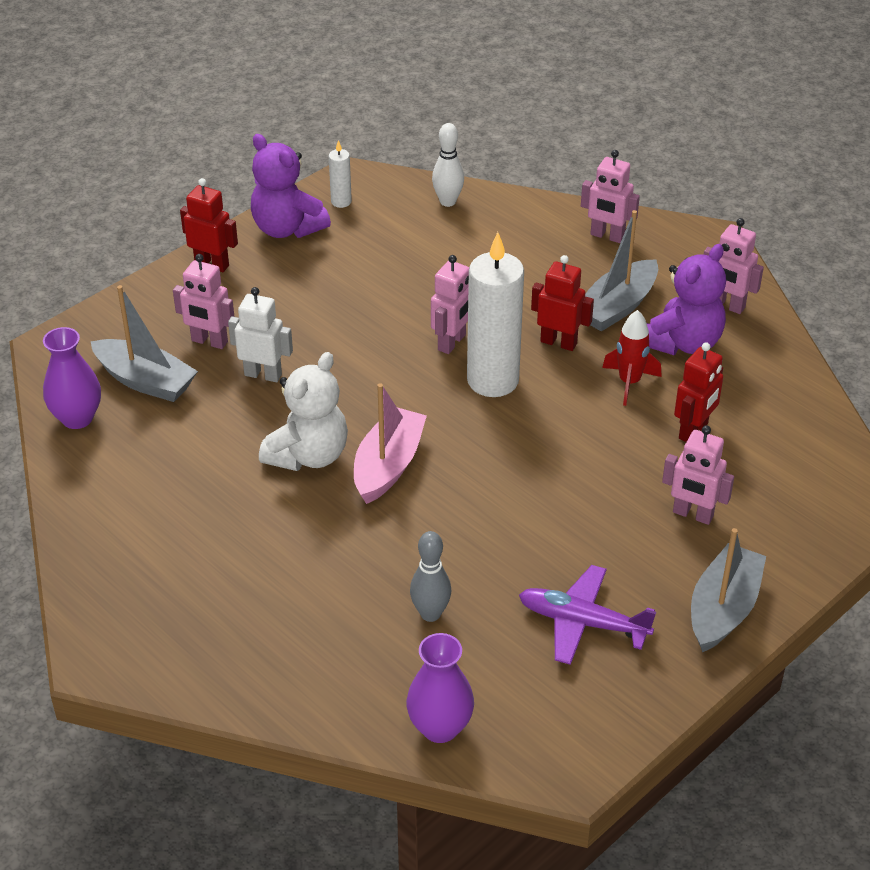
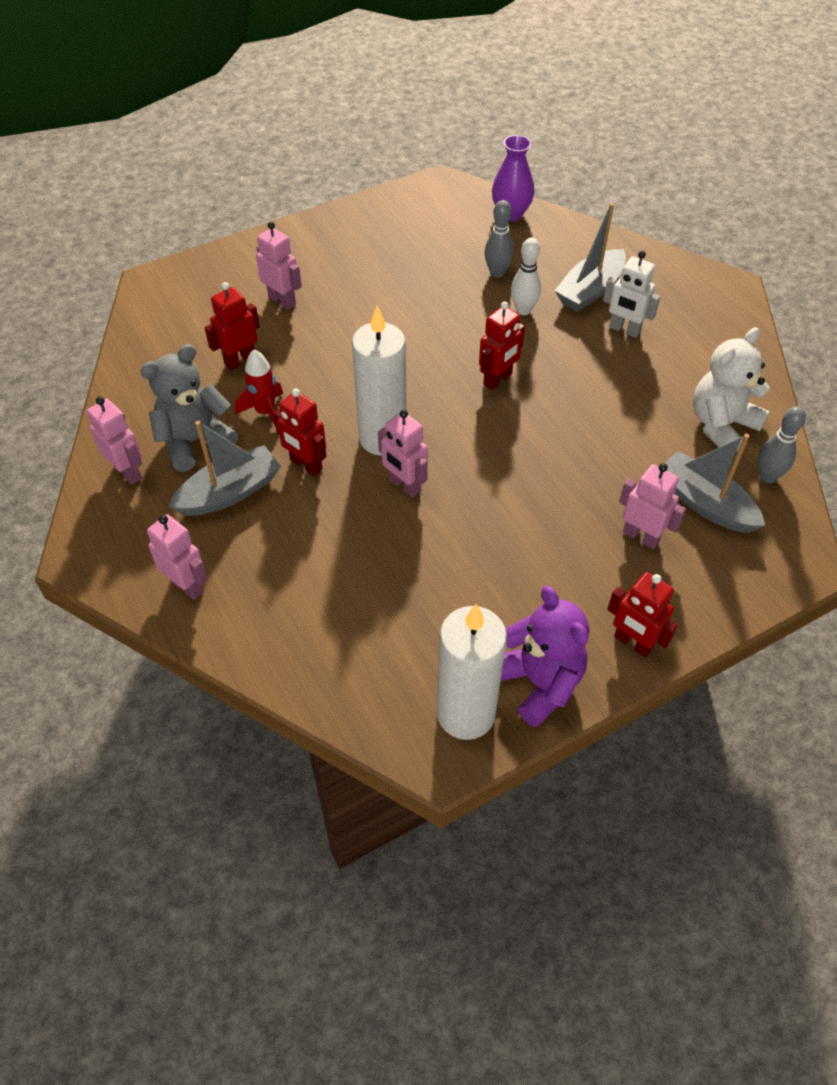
camera: 165 degrees left, 10 degrees up
(77, 418) = (767, 476): purple vase -> grey bowling pin
(263, 374) = (591, 487): white robot -> white robot (624, 330)
(308, 455) = (562, 401): white teddy bear -> white teddy bear (721, 425)
(341, 202) = (466, 714): white candle -> white candle, size x2.25
(388, 465) = (498, 380): pink boat -> red robot
(448, 202) = (338, 683): white bowling pin -> white bowling pin (523, 310)
(452, 342) = (404, 485): pink robot -> pink robot turned 90 degrees counterclockwise
(582, 622) = (397, 250): purple plane -> none
(683, 343) = (194, 441): purple teddy bear -> grey teddy bear
(723, 609) = (301, 241): grey boat -> grey boat (590, 290)

